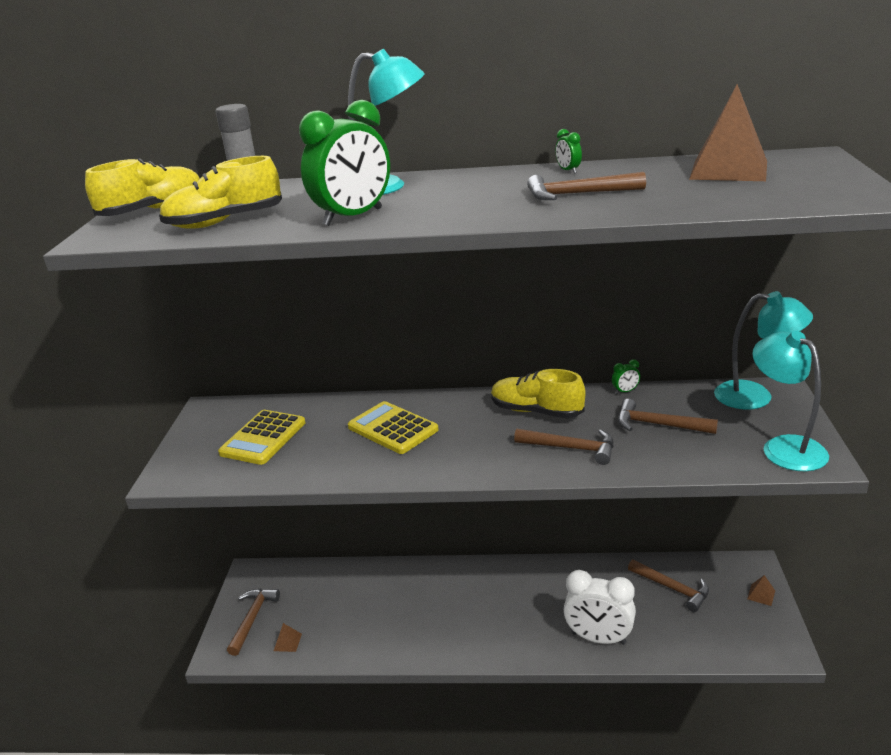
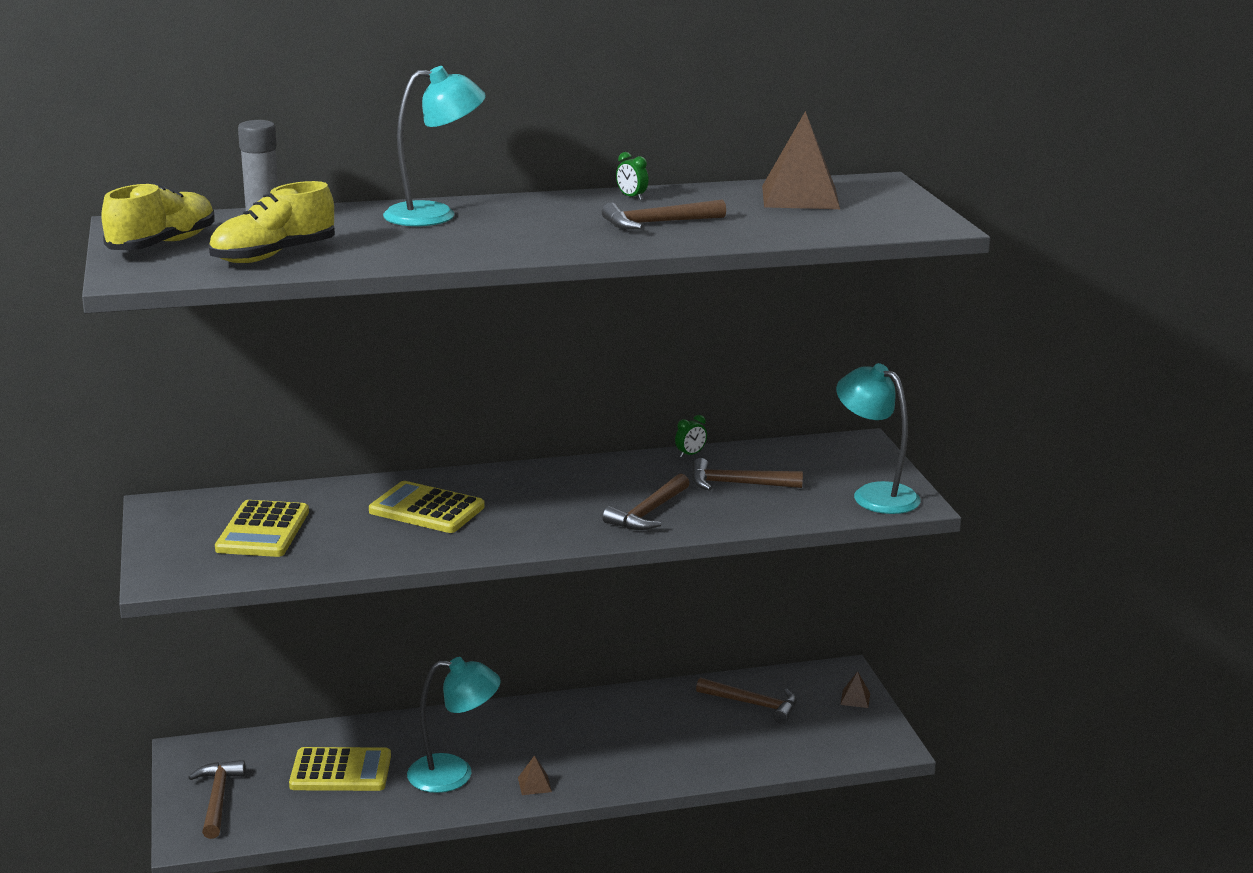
camera: 20 degrees left, 5 degrees down
(287, 642) = (280, 816): brown pyramid -> brown pyramid (534, 784)
(343, 606) = (340, 771): none -> yellow calculator
(353, 217) = (425, 249): green clock -> none
(536, 411) = (594, 480): yellow shoe -> none
(571, 448) = (648, 512): brown hammer -> brown hammer turned 120 degrees clockwise
(598, 638) = (678, 762): white clock -> none
(755, 396) = (835, 450): turquoise lamp -> turquoise lamp (454, 774)

